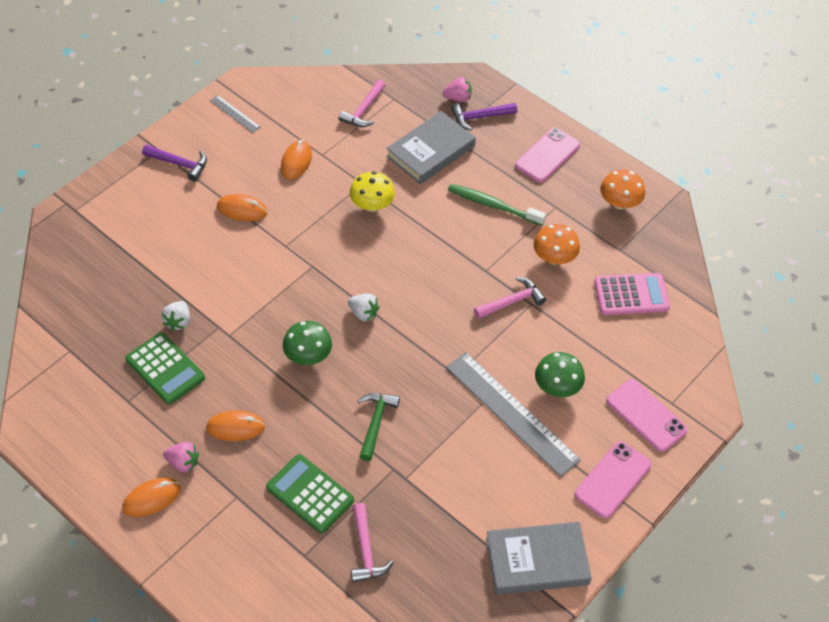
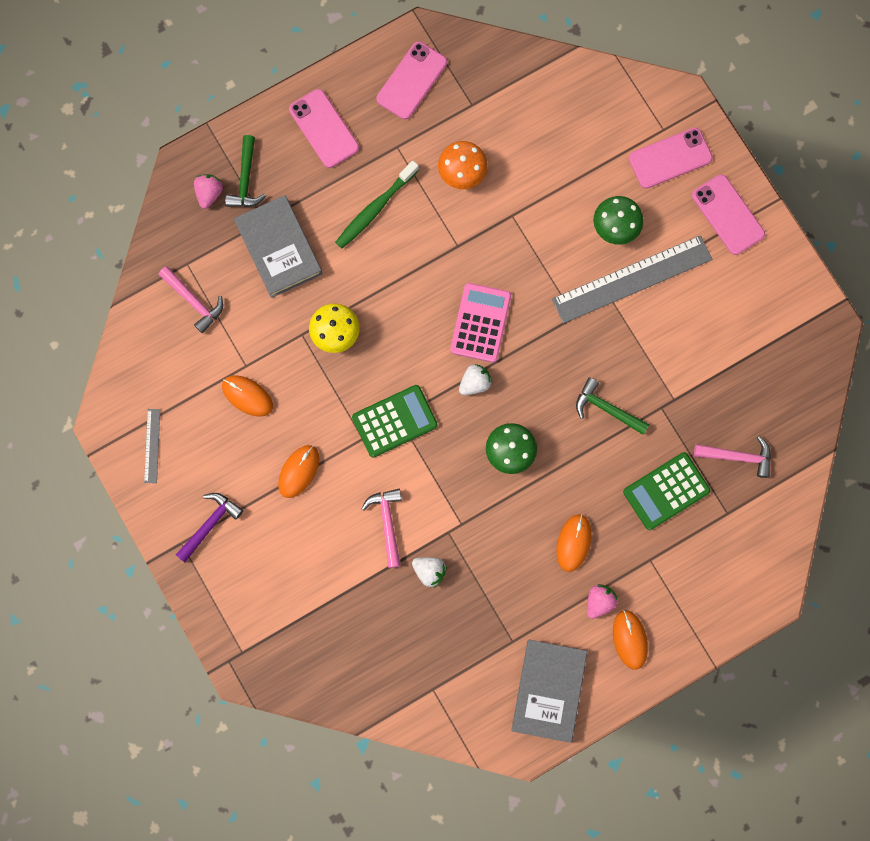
camera: 70 degrees left, 25 degrees up
(165, 369) = (484, 597): green calculator -> green calculator (394, 421)
(234, 114) = (152, 445): grey ruler -> grey ruler turned 60 degrees counterclockwise
(480, 117) = (245, 179): purple hammer -> green hammer
(511, 302) = (504, 233): pink hammer -> pink hammer (387, 523)
(537, 561) = (789, 311): grey book -> grey book (549, 691)
(619, 203) = (412, 81): orange mushroom -> pink phone
(631, 295) = (530, 116): pink calculator -> pink calculator (481, 323)

